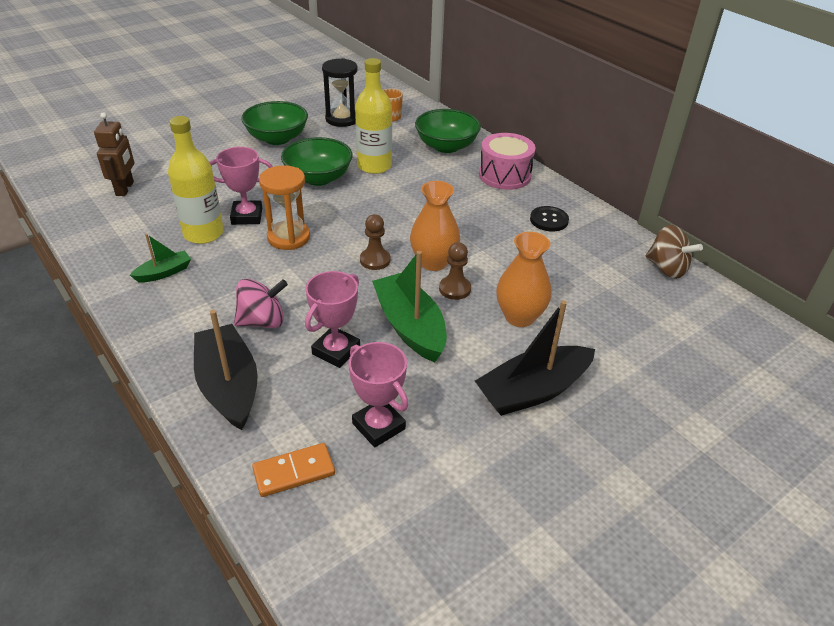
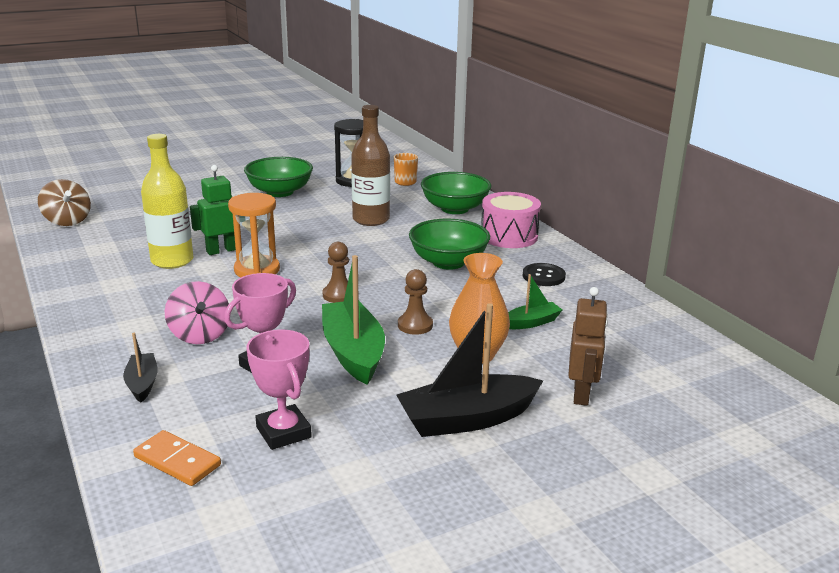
camera: 10 degrees right, 15 degrees down
(125, 189) = (111, 221): brown robot -> brown robot (581, 394)
(164, 273) = (119, 288): green boat -> green boat (531, 322)
(229, 386) = (142, 383): black boat -> black boat, size x0.52
(247, 216) = (222, 250): pink trophy -> green robot
(262, 321) = (200, 335): pink spinning top -> pink spinning top turned 75 degrees clockwise
(294, 472) = (177, 461): orange domino -> orange domino turned 45 degrees clockwise
(318, 178) = (308, 225): green bowl -> green bowl (448, 262)
(374, 166) = (371, 220): yellow bottle -> brown bottle
(433, 262) = (401, 301): orange vase -> none
(666, 268) = (664, 327): brown spinning top -> brown spinning top (67, 221)

